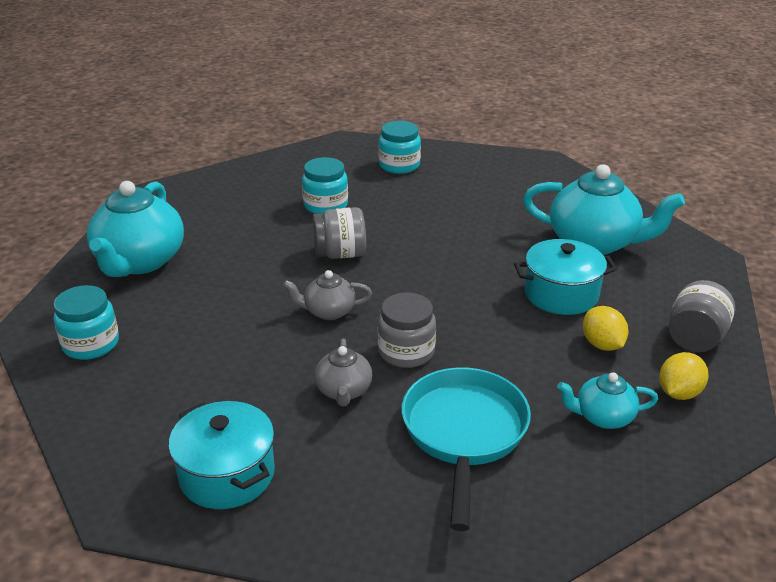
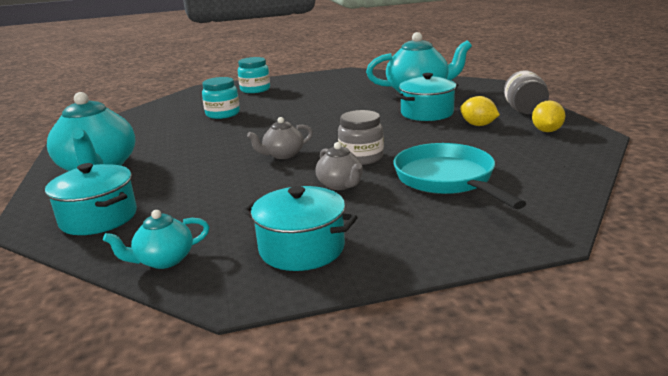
camera: 25 degrees left, 10 degrees down
(91, 344) = (98, 218): turquoise jar -> turquoise pot
(340, 254) = (259, 130): grey jar -> none
(603, 417) = (520, 150): turquoise teapot -> turquoise teapot (164, 260)

